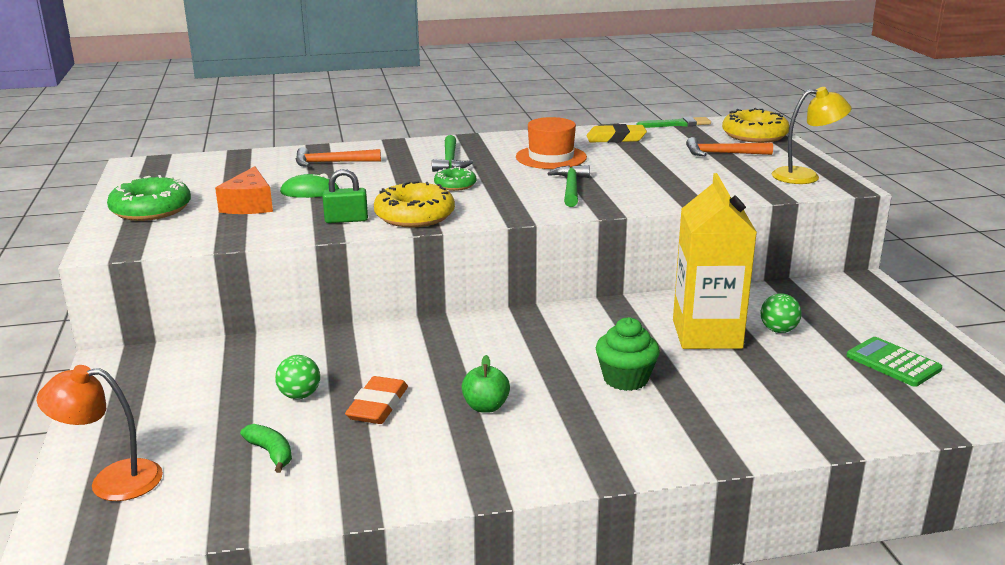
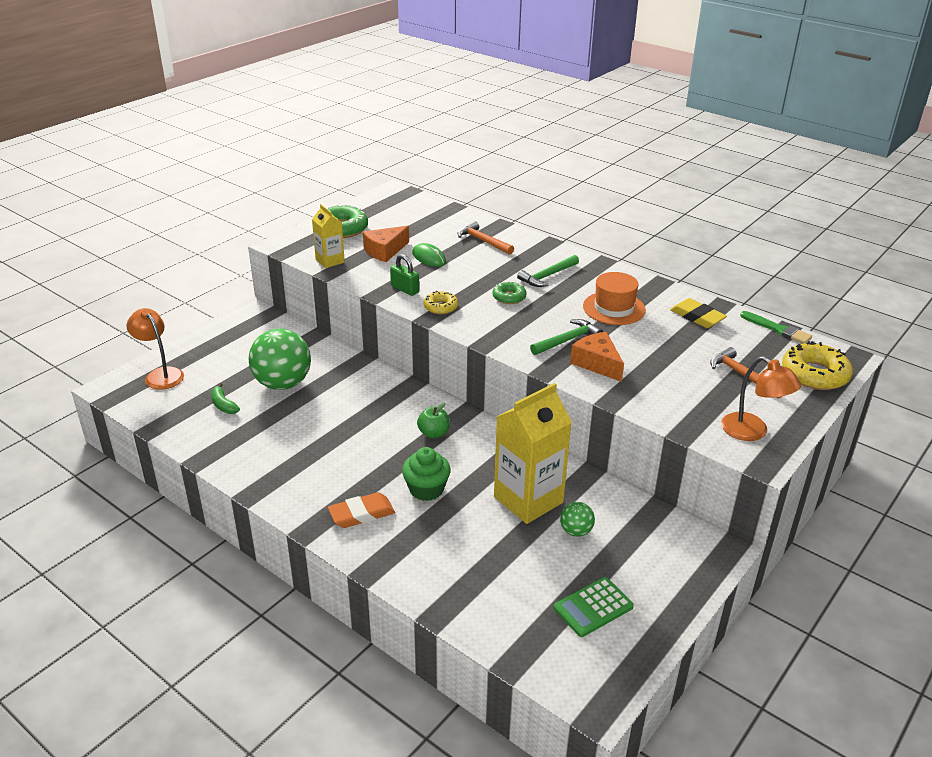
camera: 50 degrees right, 10 degrees up
(205, 235) = (330, 261): none -> yellow carton
(271, 453) = (223, 405): green banana -> green banana turned 135 degrees clockwise
(300, 395) = (283, 383): green ball -> green ball, size x2.12
(378, 406) = (299, 414): orange eraser -> orange eraser (361, 514)
(414, 216) = (441, 307): yellow donut -> yellow donut, size x0.57
(486, 407) = (336, 450): green apple -> green apple (433, 433)
(627, 190) = (597, 363): none -> orange cheese
(805, 176) = (752, 432): yellow lamp -> orange lamp
(893, 363) = (593, 607): green calculator -> green calculator turned 135 degrees counterclockwise

